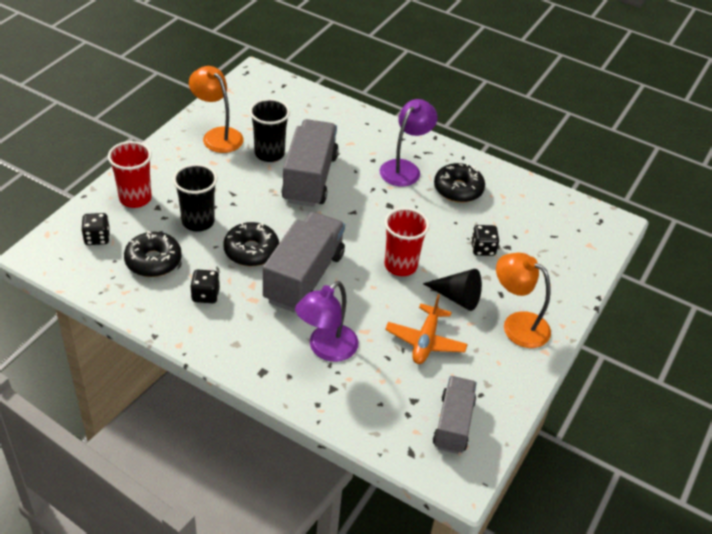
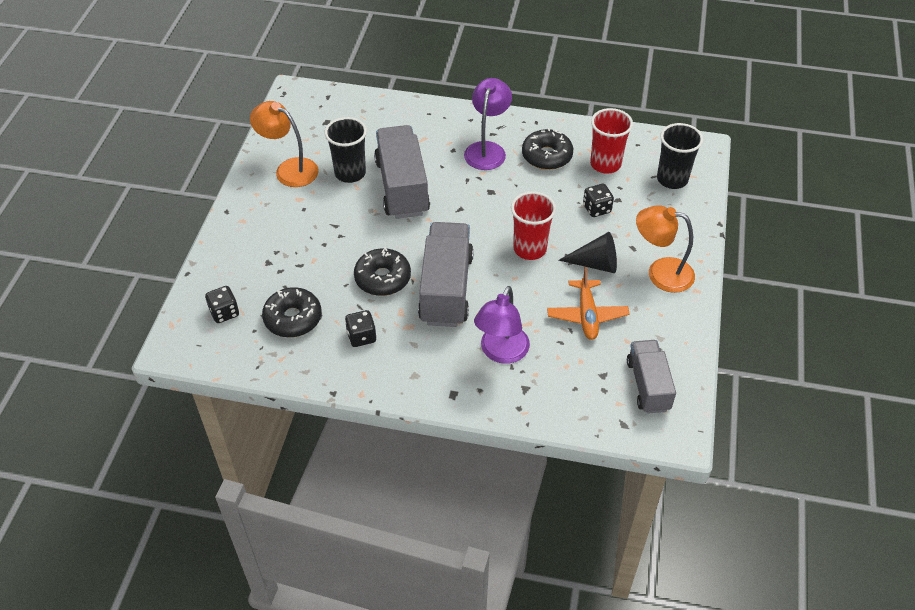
camera: 15 degrees left, 5 degrees up
(135, 198) = (241, 260): red cup -> red cup (605, 164)
(198, 221) = (316, 265): black cup -> black cup (672, 179)

